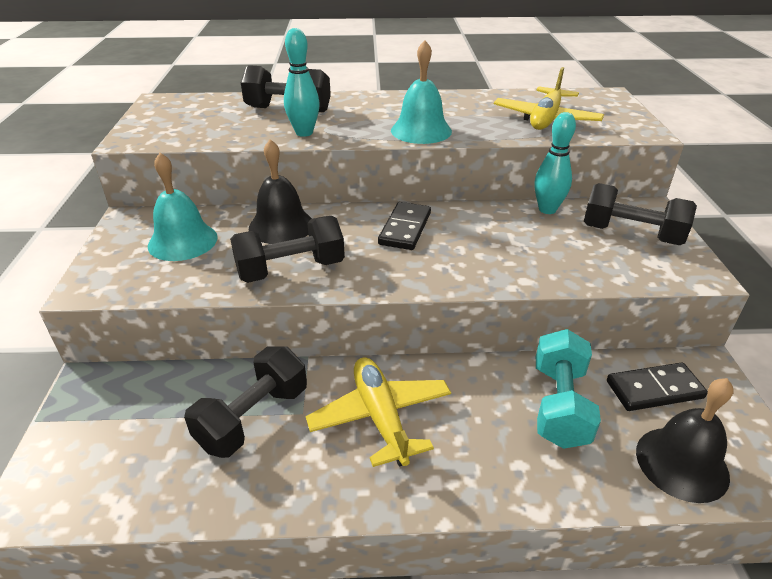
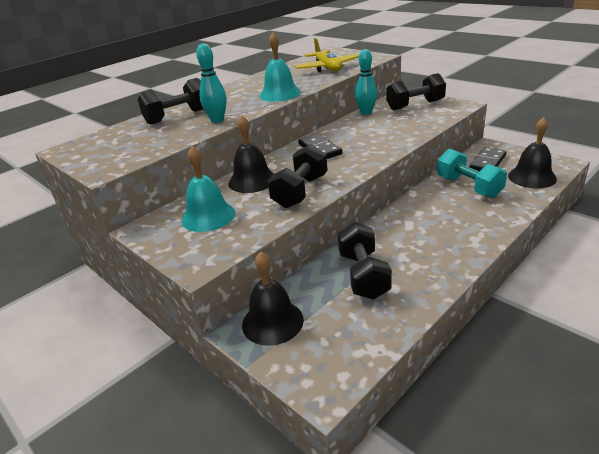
camera: 40 degrees left, 5 degrees down
(115, 396) = (272, 322): none -> black bell
(380, 417) = (415, 235): yellow plane -> none

